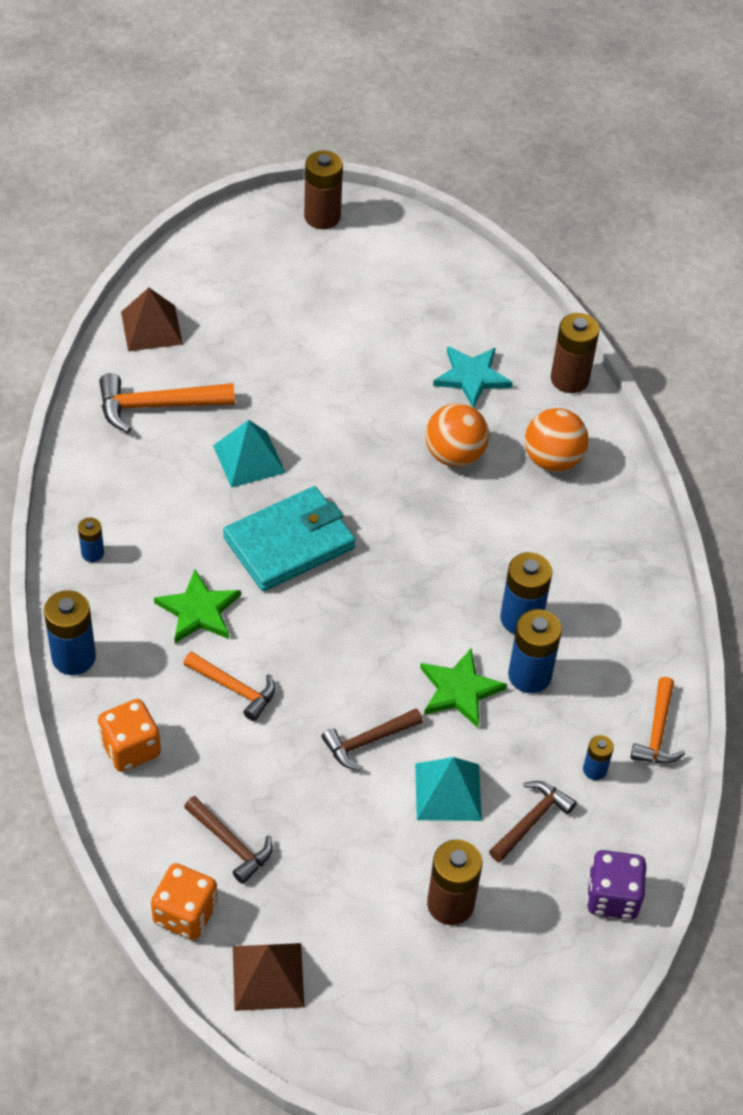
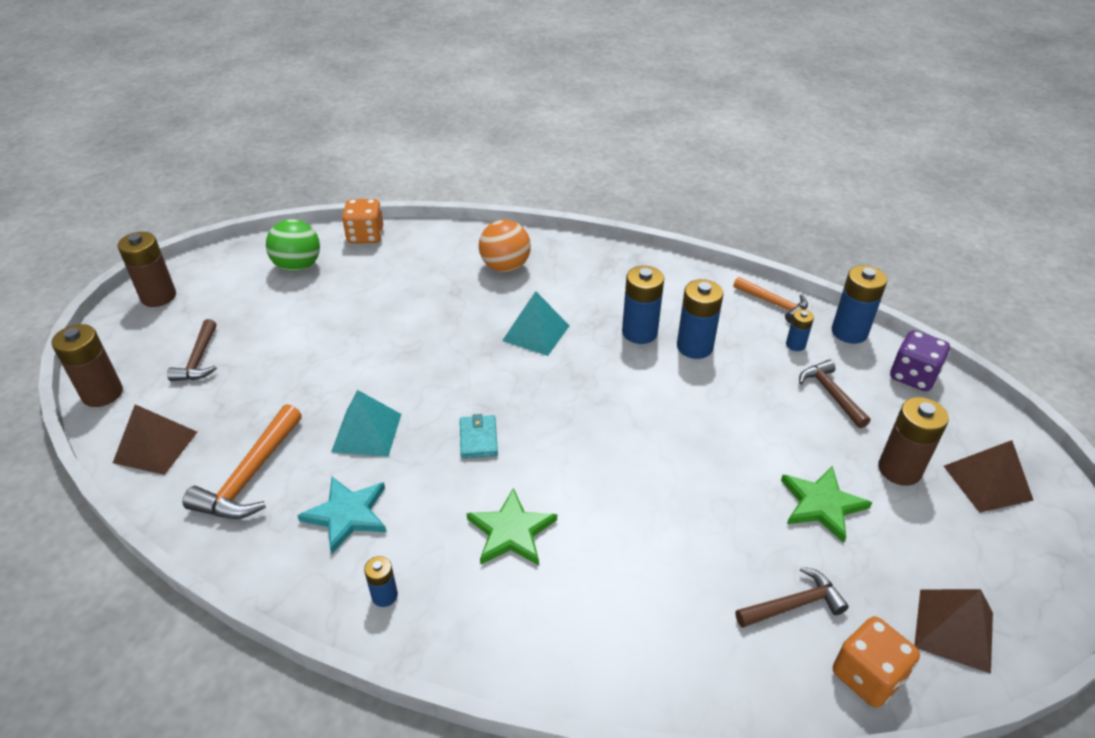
camera: 60 degrees left, 10 degrees down
(73, 657) = (506, 663): blue battery -> blue battery (849, 332)
(130, 748) = (647, 651): orange dice -> orange dice (365, 236)
(234, 688) = (616, 536): orange hammer -> none
(289, 543) = (478, 439): turquoise wallet -> turquoise wallet, size x0.46
(368, 741) = (716, 462): brown hammer -> brown hammer (199, 359)
(434, 291) = (298, 266): none -> green ball
(448, 791) = (787, 431): turquoise pyramid -> turquoise pyramid (536, 333)
(454, 455) = (462, 311): orange ball -> none
(459, 690) = (690, 389): green star -> green star (821, 504)
(472, 377) = (396, 277): turquoise star -> turquoise star (347, 514)
(478, 989) = (987, 482): none -> brown pyramid
(569, 379) = (440, 234): brown battery -> brown battery (102, 394)

